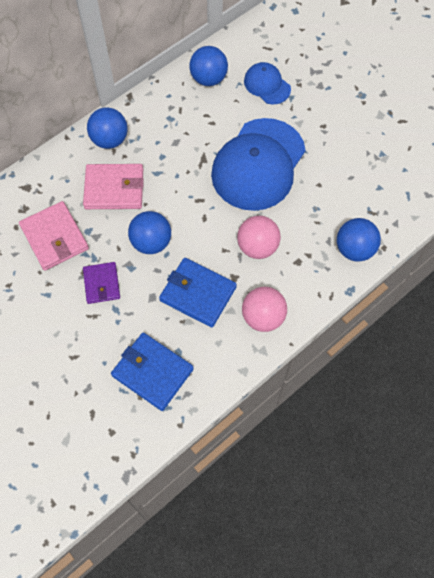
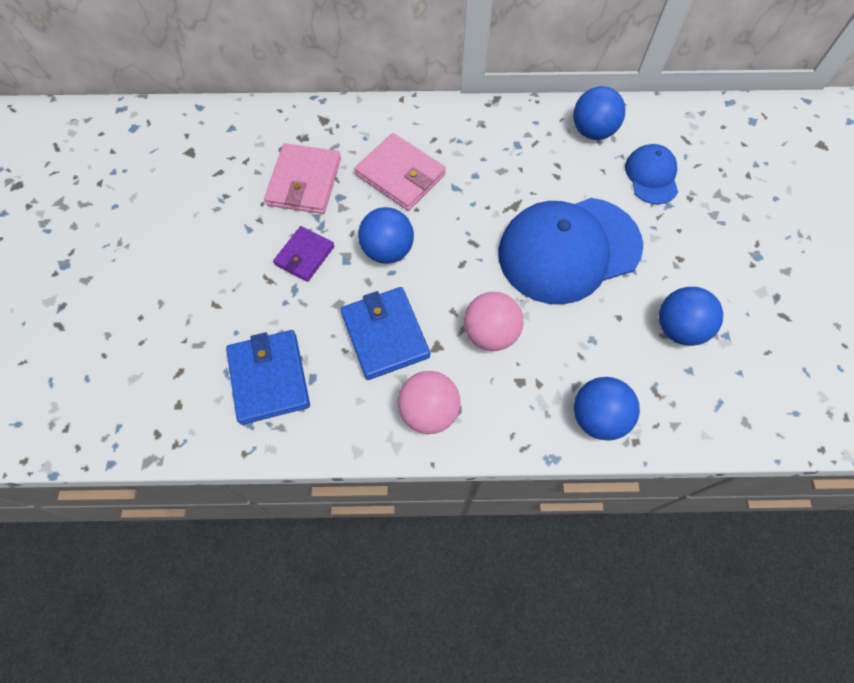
camera: 40 degrees right, 0 degrees up
(110, 140) = (439, 127): blue ball -> blue ball (678, 328)

